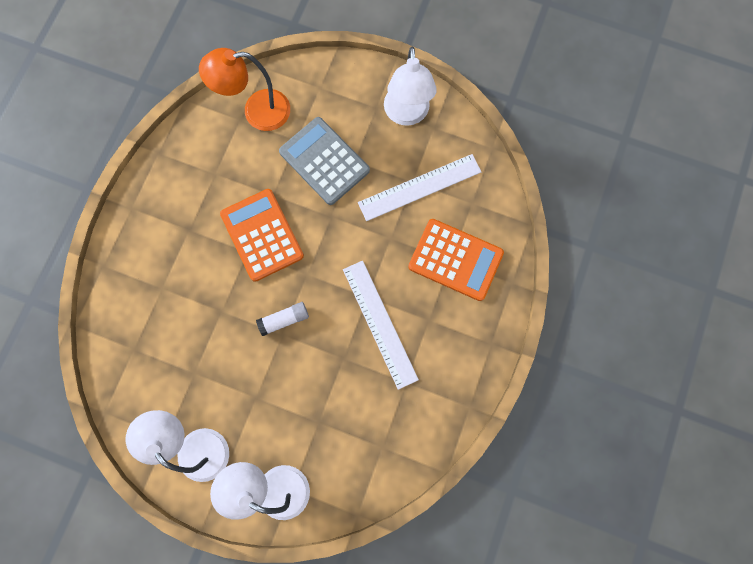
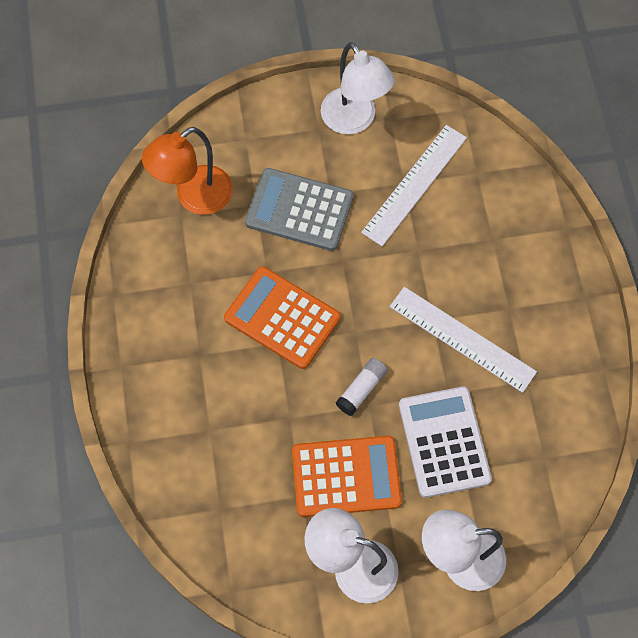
camera: 30 degrees left, 10 degrees down
(317, 393) = (444, 442): none -> white calculator
(455, 260) = (497, 236): orange calculator -> orange calculator (346, 476)

